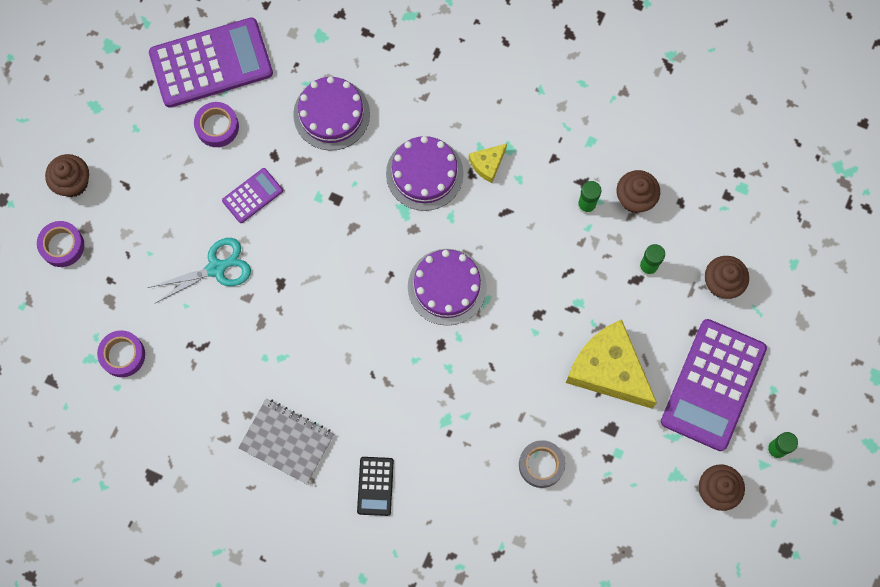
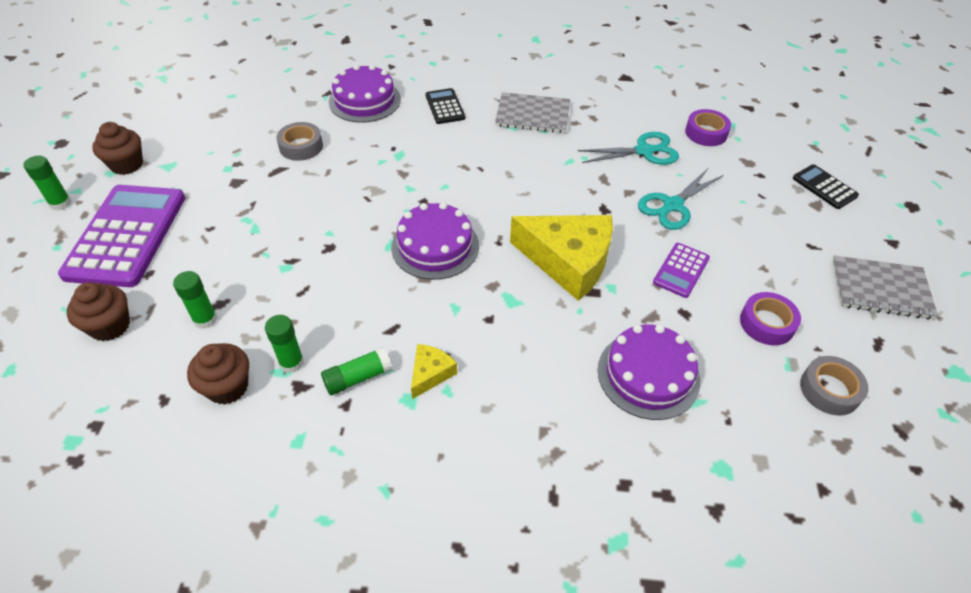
camera: 160 degrees right, 25 degrees down
(62, 246) = (824, 187): purple tape -> black calculator
(73, 183) = (863, 235): brown cupcake -> none
(105, 128) = (880, 289): none -> grey notebook
(200, 348) = (644, 151): none -> turquoise scissors
(211, 63) = (829, 390): purple calculator -> grey tape
(424, 173) = (504, 342): purple cake -> purple cake (364, 100)
(540, 177) = (357, 378): none -> green glue stick
(608, 369) = (244, 222): yellow cheese -> yellow cheese (568, 261)

